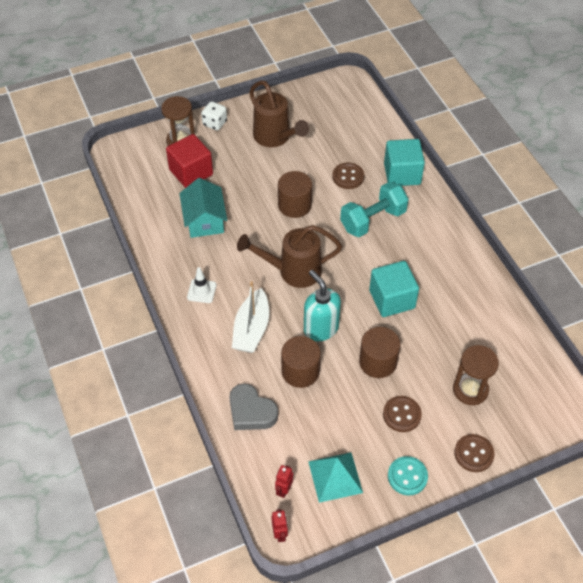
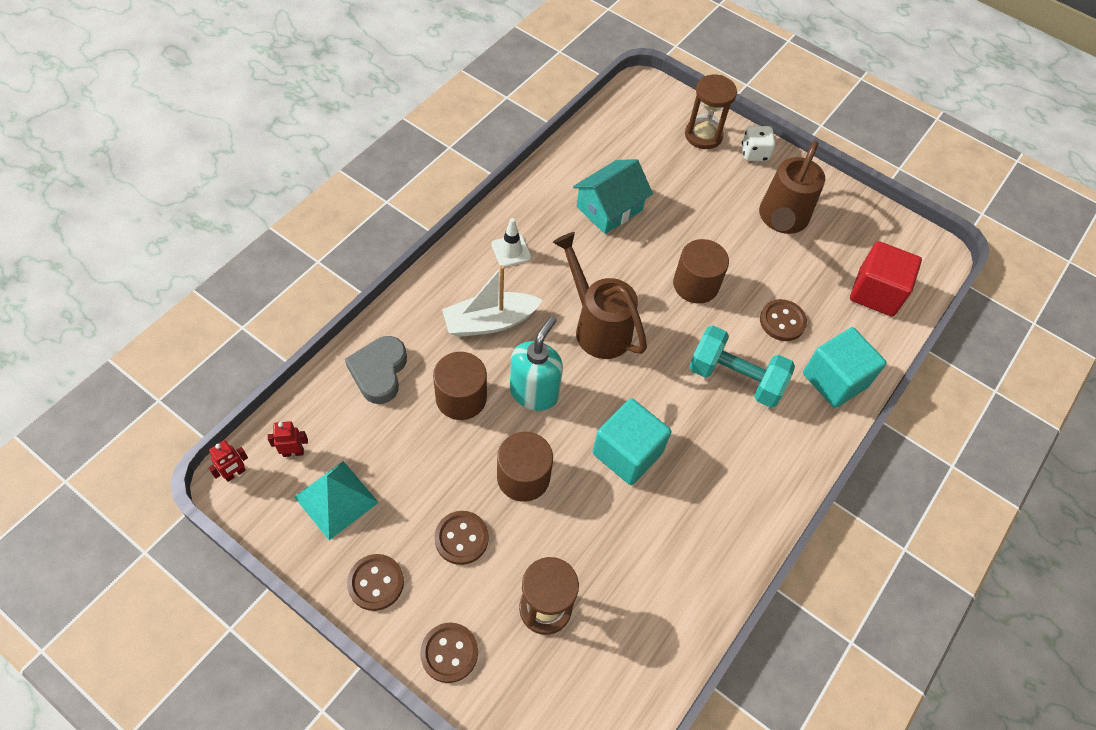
camera: 55 degrees right, 5 degrees up
(191, 172) = (666, 165): red cube -> red cube (876, 292)
(407, 476) = (376, 583): turquoise button -> brown button

